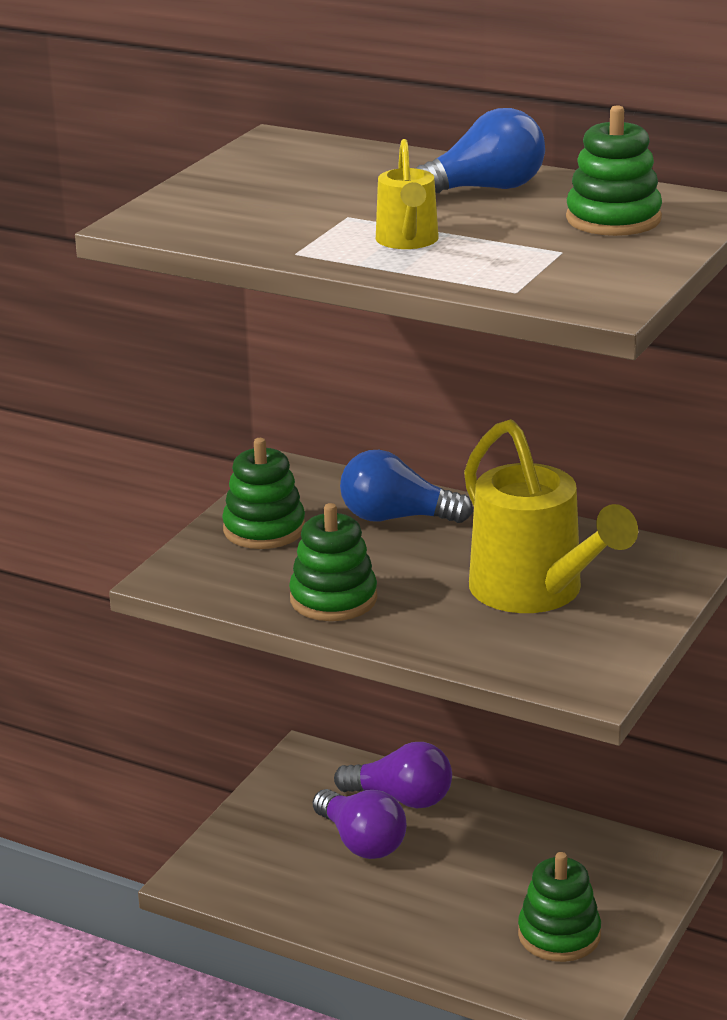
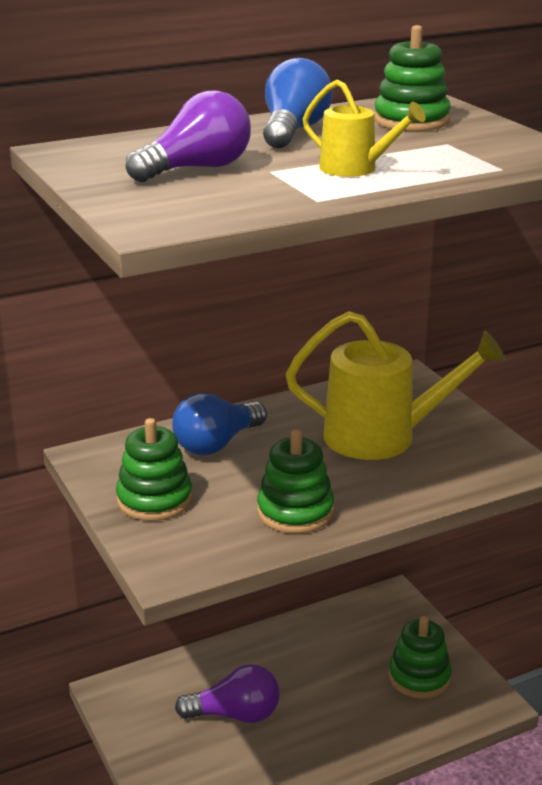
camera: 55 degrees left, 0 degrees up
(401, 798) = (210, 671): purple light bulb -> purple light bulb (197, 169)

